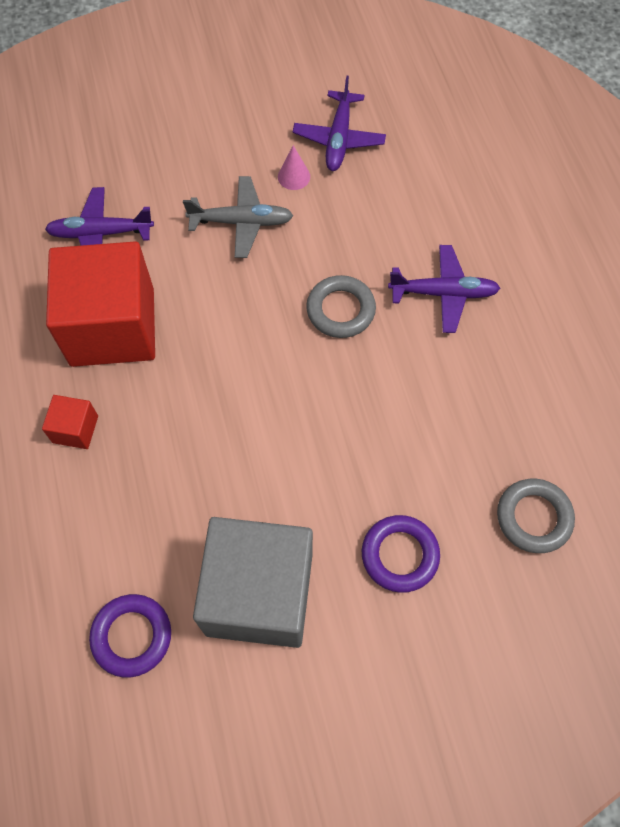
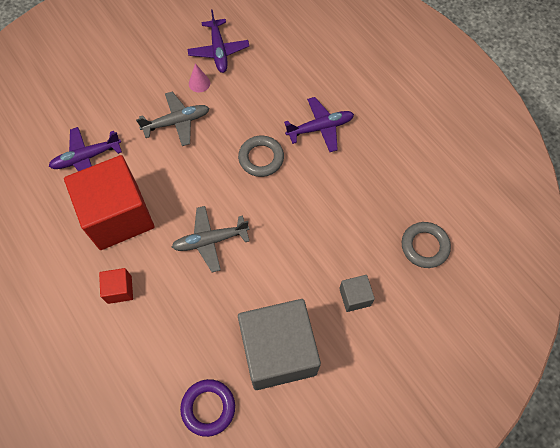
camera: 20 degrees left, 0 degrees up
(224, 403) = (210, 240): none -> grey plane
(400, 555) = (355, 297): purple ring -> grey cube

